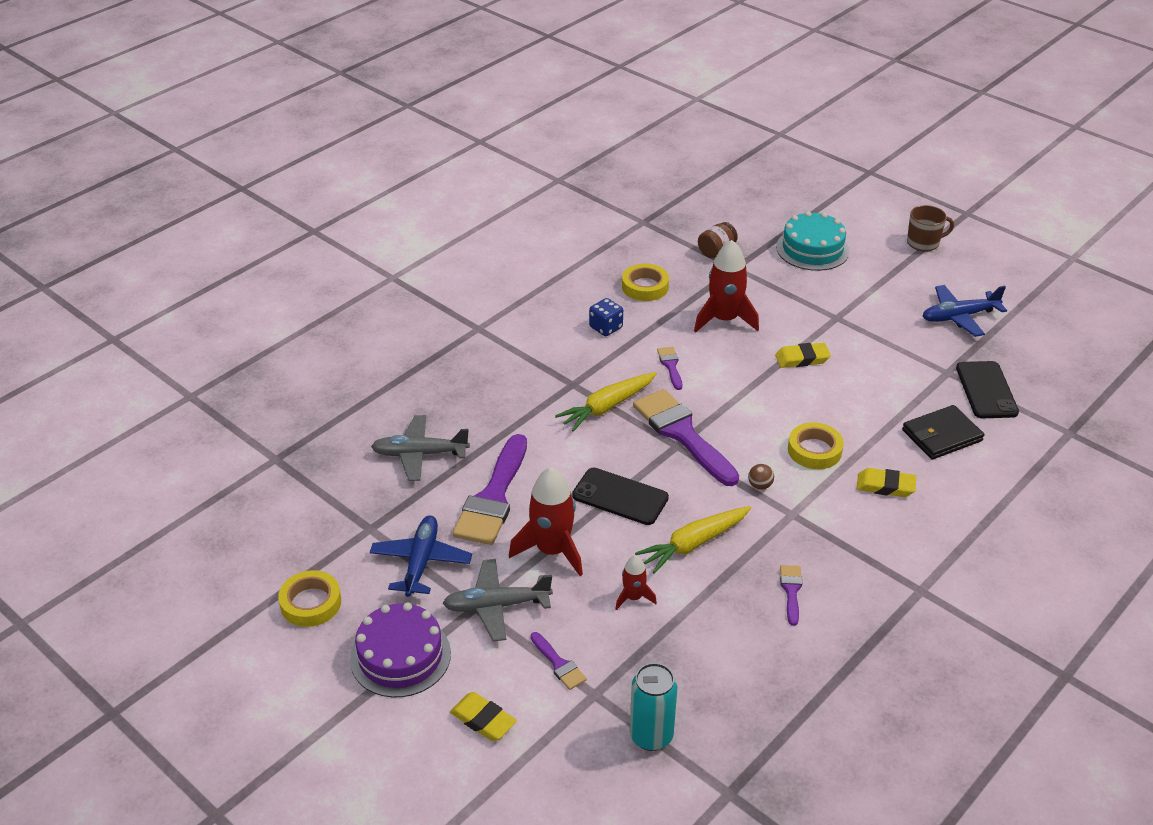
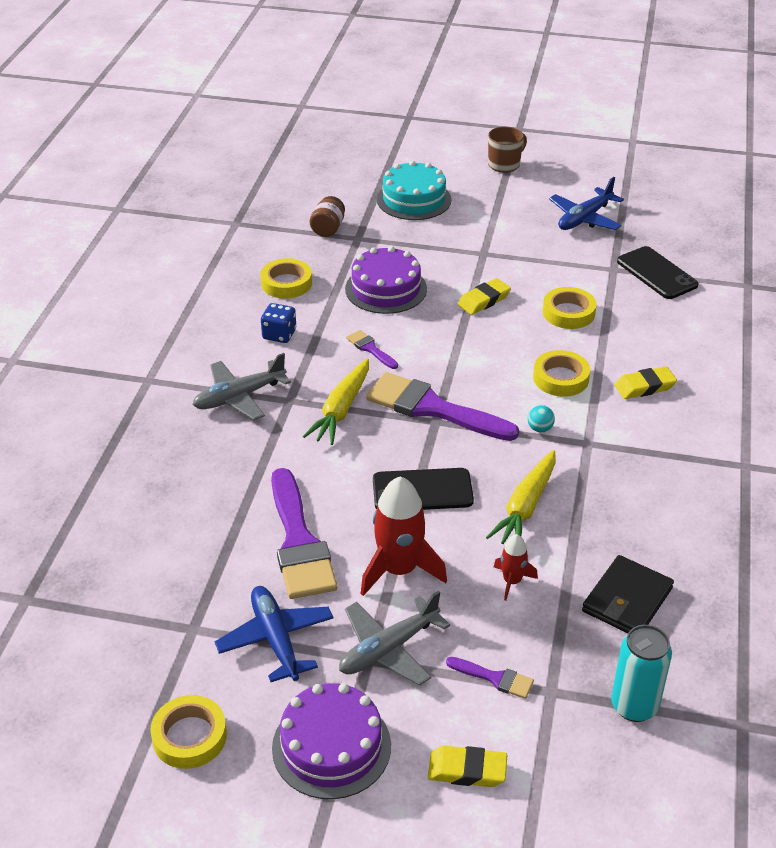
camera: 30 degrees left, 0 degrees up
(419, 454) = (186, 530): grey plane -> grey plane (239, 397)
(724, 319) = (386, 289): red rocket -> purple cake
(760, 485) = (540, 428): brown ball -> turquoise ball
(791, 591) = (644, 513): purple brush -> none
(870, 396) = (568, 313): none -> yellow tape
(941, 435) = (653, 325): black wallet -> black wallet (627, 600)

